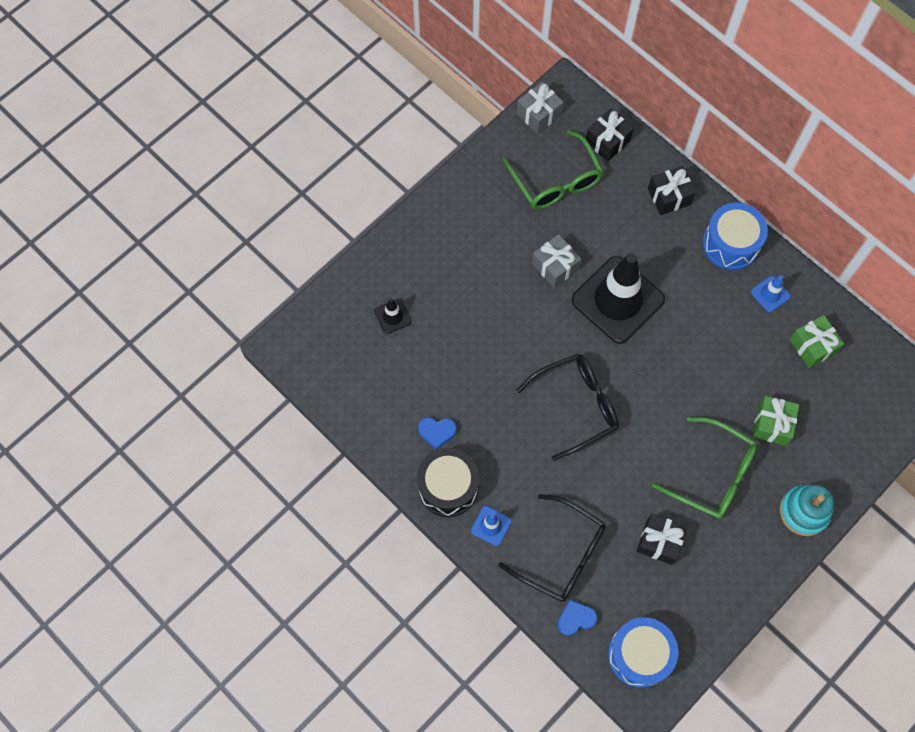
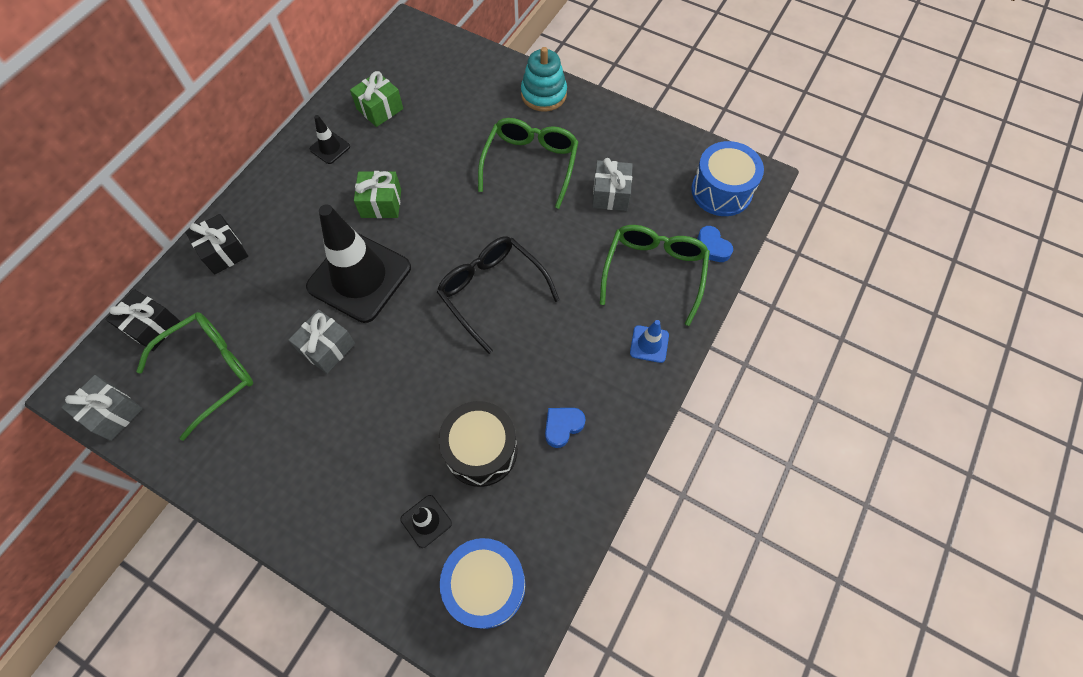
camera: 105 degrees left, 5 degrees down
(437, 432) = (562, 426): blue heart -> blue heart turned 120 degrees counterclockwise
(448, 487) = (622, 398): black drum -> black drum (481, 450)
(561, 554) = (654, 273): black glasses -> green glasses
(659, 542) = (610, 194): black gift -> grey gift
(730, 244) = (277, 188): blue drum -> blue drum (486, 585)
(770, 294) = (330, 148): blue traffic cone -> black traffic cone
(772, 424) = (467, 127): green gift -> green gift (381, 203)

